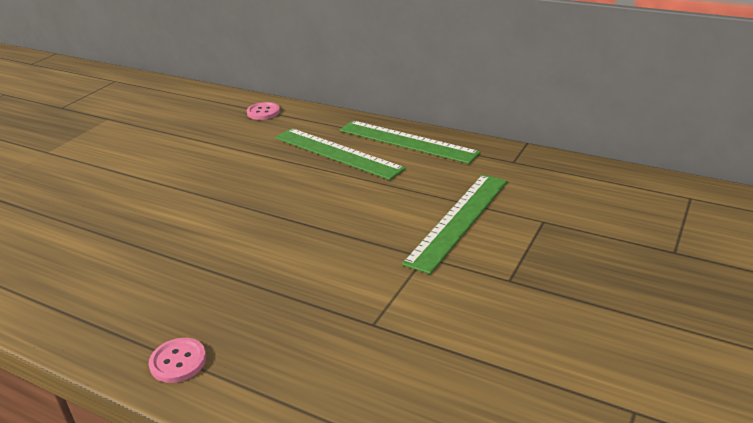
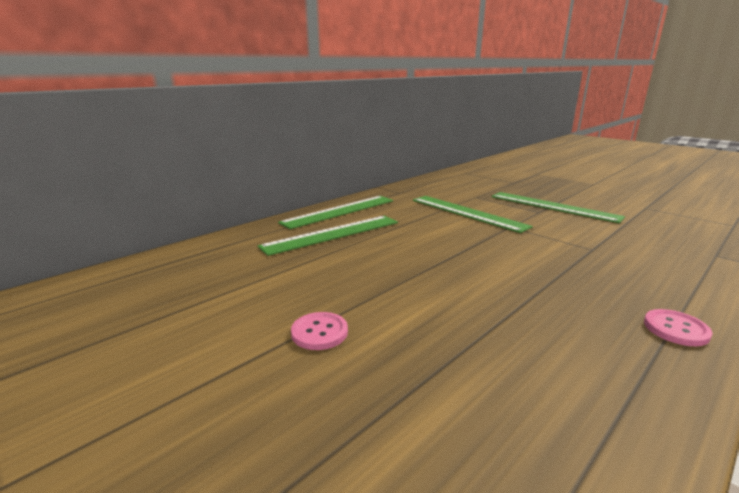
camera: 75 degrees left, 10 degrees down
(263, 112) = (192, 256): pink button -> pink button (319, 332)
(547, 294) = (553, 206): none -> green ruler

